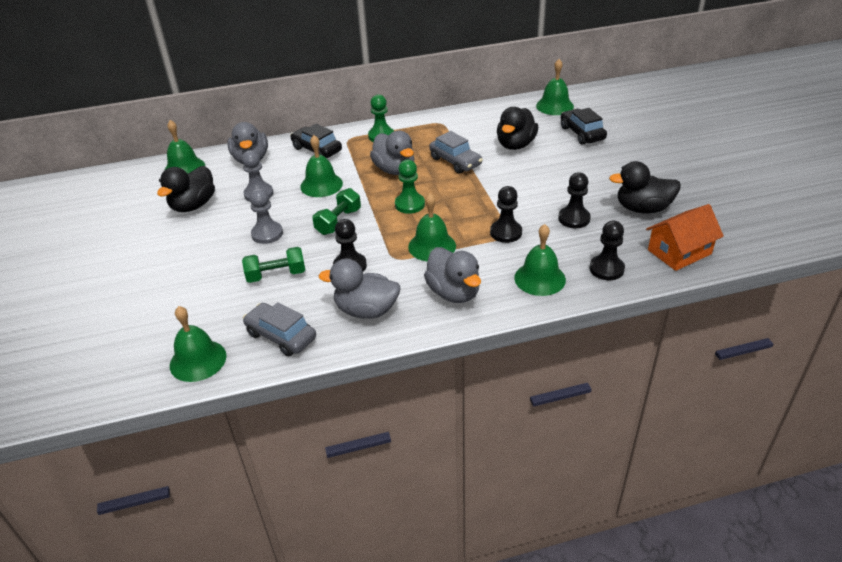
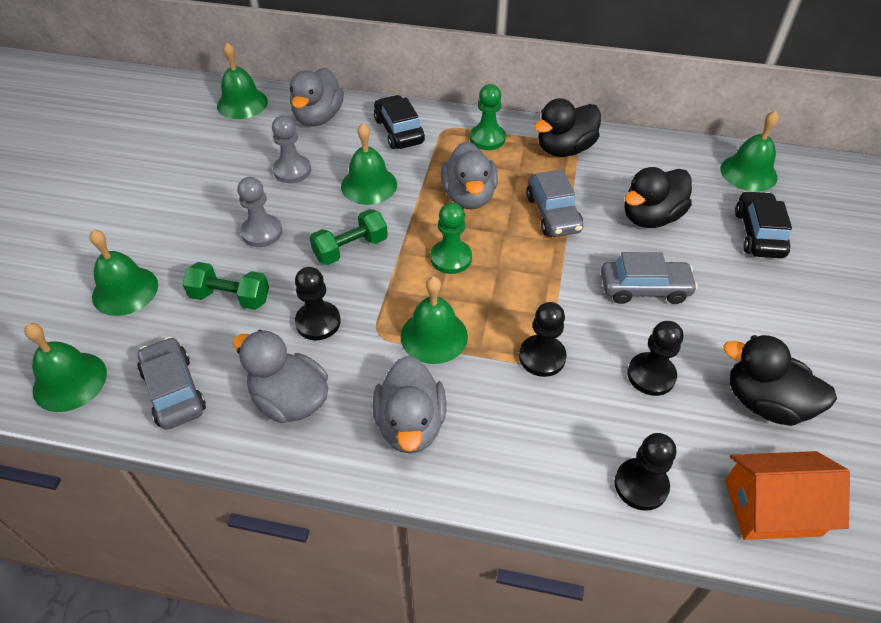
camera: 25 degrees right, 10 degrees up
(193, 205) = (215, 159): black duck -> black duck (564, 149)
(539, 180) = (644, 288): none -> grey car
(540, 278) = (536, 456): green bell -> green bell (125, 290)

